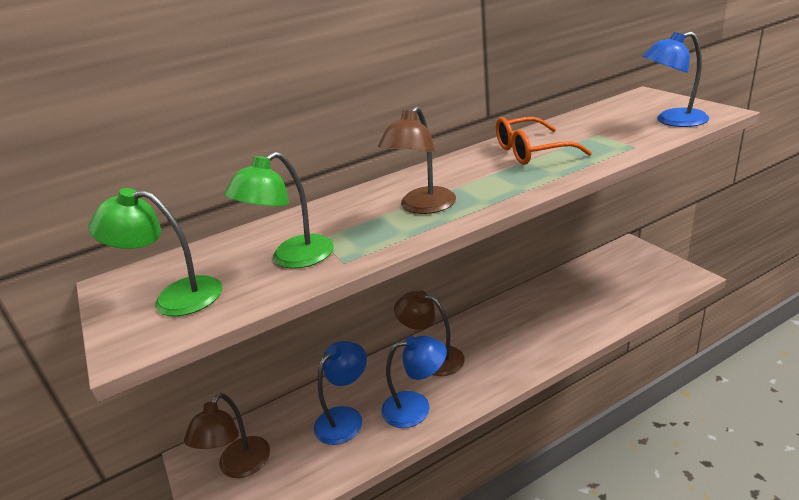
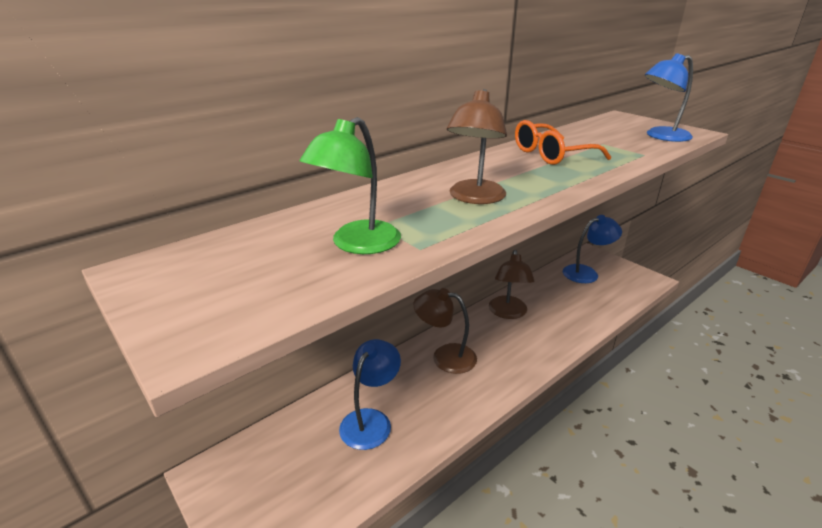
camera: 15 degrees left, 0 degrees up
(175, 297) = (228, 285): green lamp -> none
(239, 467) = (262, 482): brown lamp -> brown lamp (508, 313)
(416, 407) = (442, 405): blue lamp -> blue lamp (586, 273)

